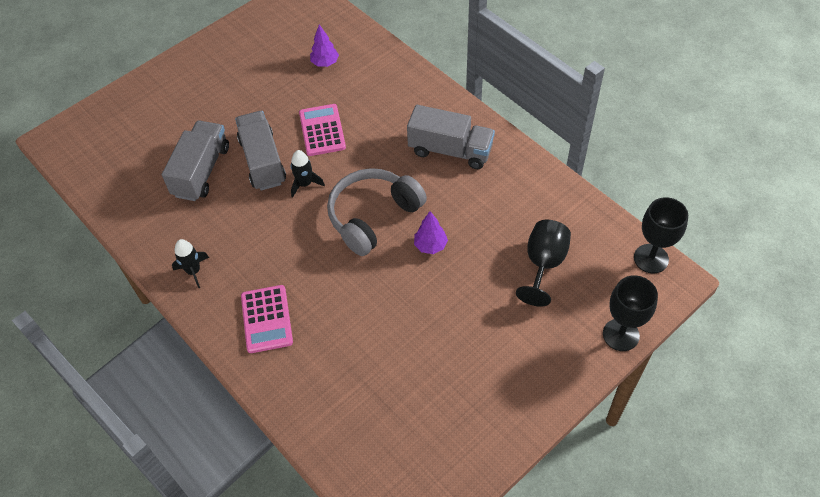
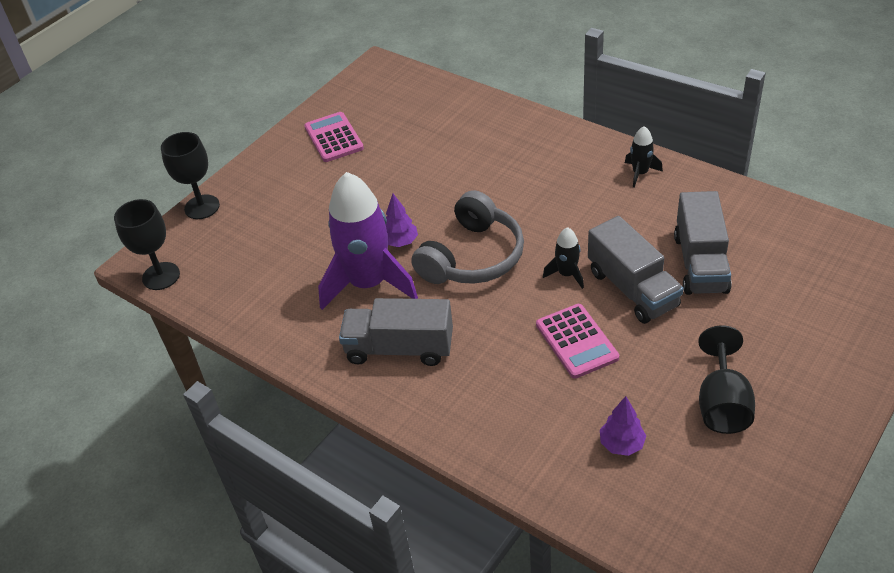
camera: 170 degrees right, 10 degrees down
(267, 319) = (544, 153): pink calculator -> pink calculator (333, 138)
(465, 210) = (368, 283): none -> purple rocket
(543, 264) = (276, 249): black goblet -> black goblet (722, 404)

